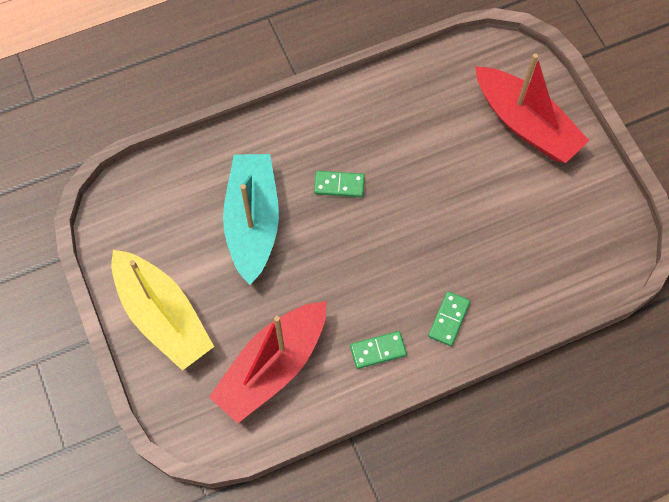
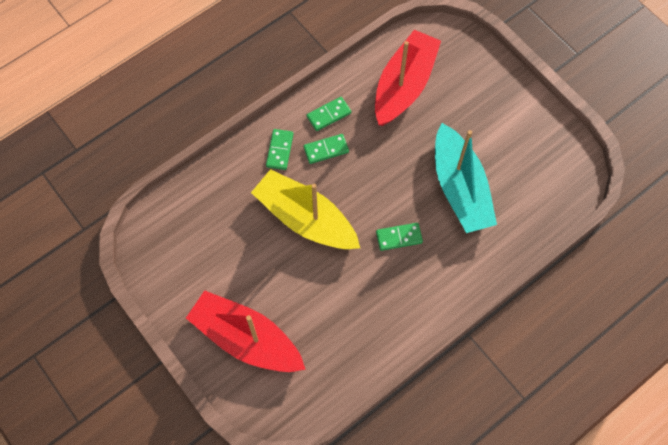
camera: 165 degrees right, 0 degrees up
(163, 316) = (500, 100): yellow boat -> yellow boat (305, 219)
(393, 306) = (326, 150): none -> green domino

